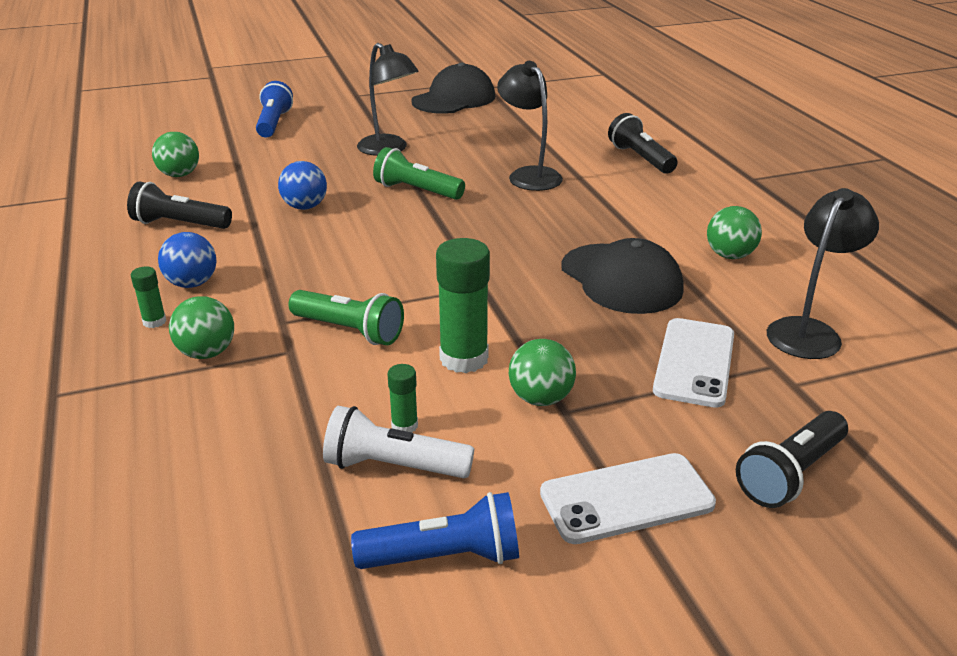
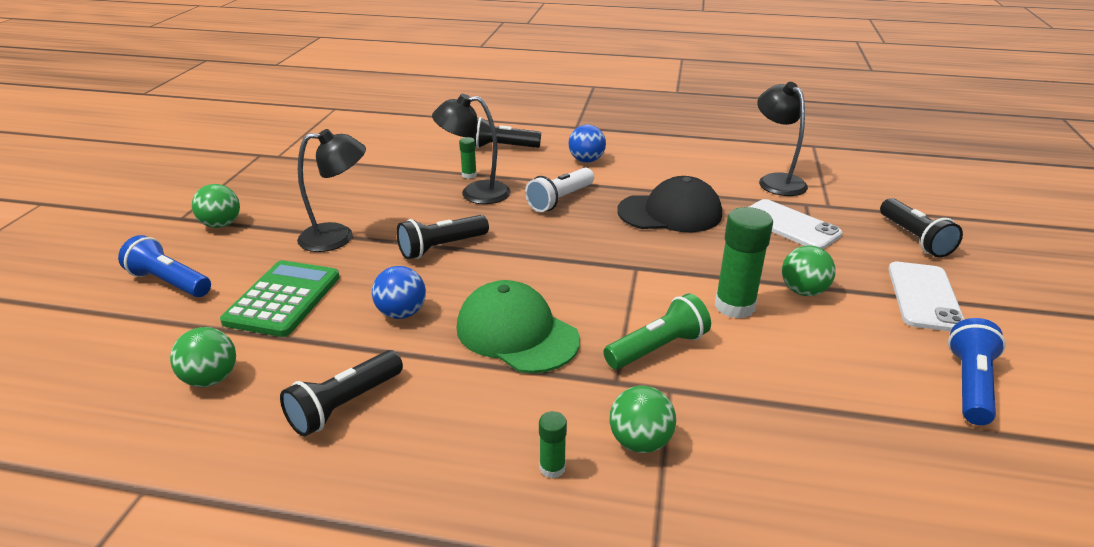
camera: 60 degrees left, 0 degrees up
(192, 283) = (493, 424): blue ball -> blue ball (586, 160)
(286, 162) = (283, 299): none -> green calculator
(317, 259) = (516, 333): none -> green cap
(393, 466) = (861, 378): white flashlight -> white flashlight (560, 200)
(404, 426) = (811, 358): green glue stick -> green glue stick (469, 175)
(416, 191) = (441, 247): green flashlight -> black flashlight
(454, 99) = (278, 177): black cap -> none
(730, 255) = (670, 169): green ball -> green ball (221, 225)

